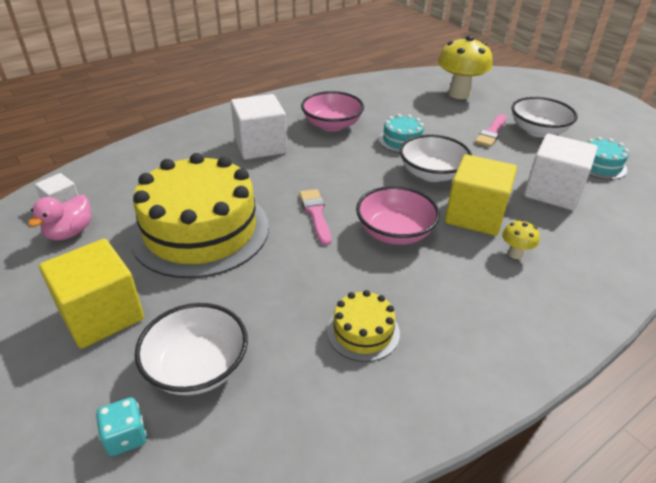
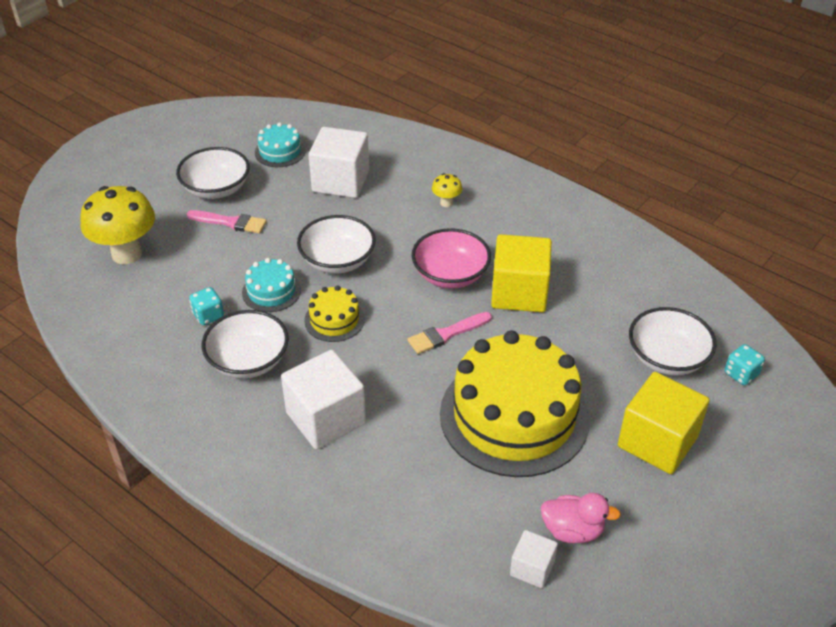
camera: 105 degrees left, 5 degrees up
(332, 125) = (248, 361): pink bowl -> white bowl
(363, 332) = (580, 276): yellow cake -> yellow cake (334, 320)
(384, 116) = (208, 315): none -> turquoise dice
(475, 215) = (401, 227): yellow cube -> yellow cube (519, 292)

